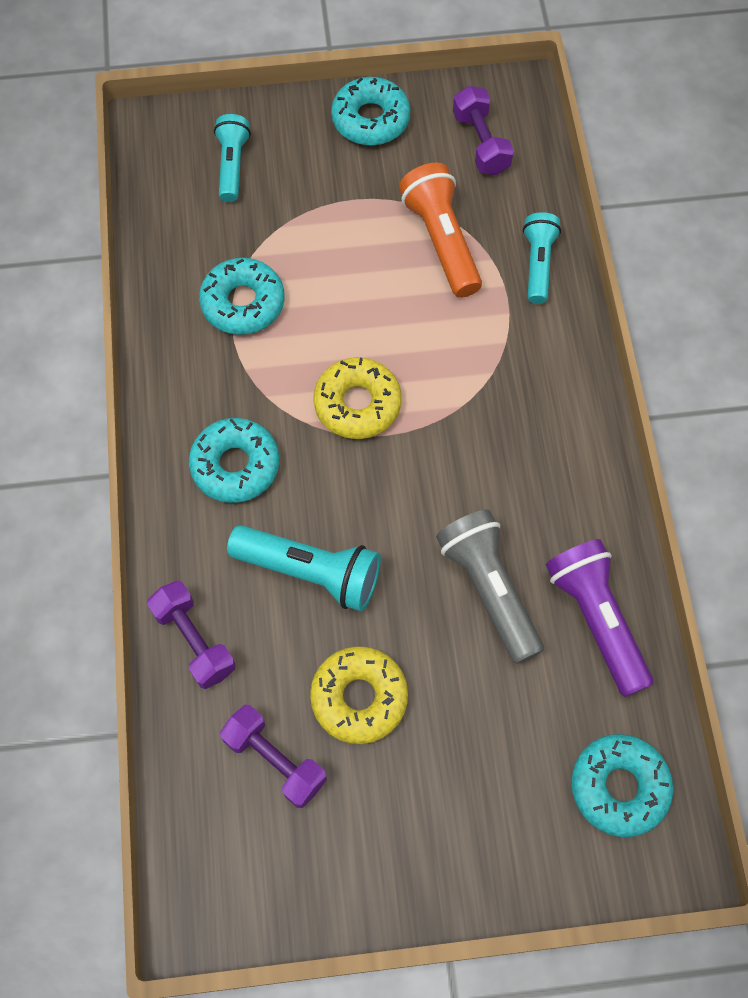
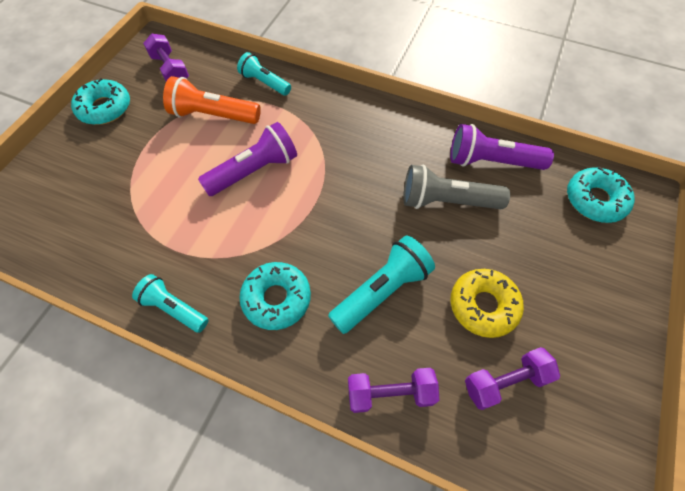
camera: 60 degrees left, 5 degrees down
(232, 165) = (61, 192): turquoise flashlight -> turquoise flashlight (174, 308)
(243, 303) = (164, 235): turquoise donut -> none
(357, 404) = (284, 207): yellow donut -> none
(388, 340) = (254, 171): none -> purple flashlight
(480, 143) = (170, 70): purple dumbbell -> purple dumbbell turned 45 degrees clockwise

